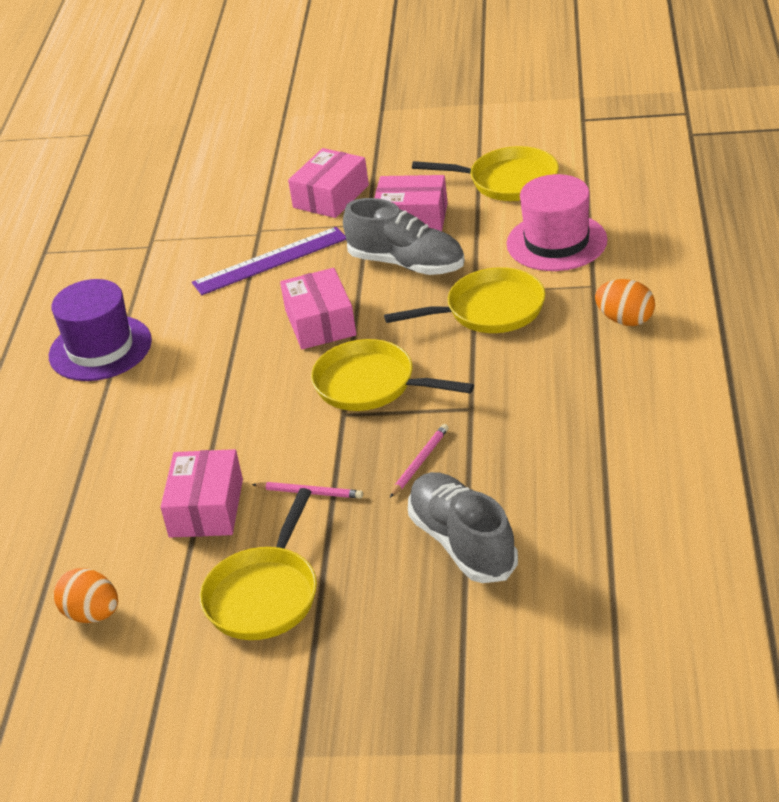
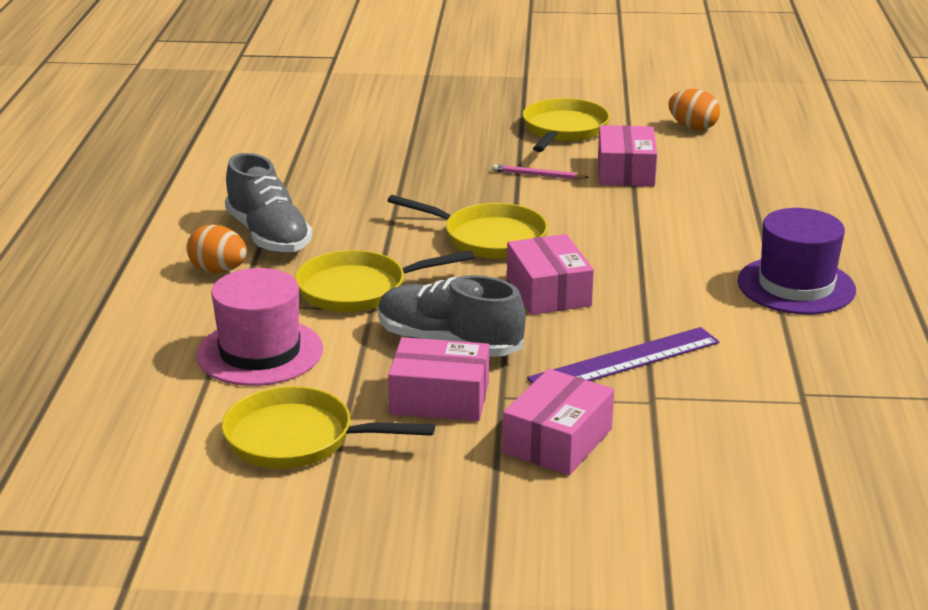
camera: 175 degrees right, 10 degrees down
(420, 462) = (443, 187): pink pencil -> none
(462, 543) = (412, 145): grey shoe -> grey shoe (268, 235)

